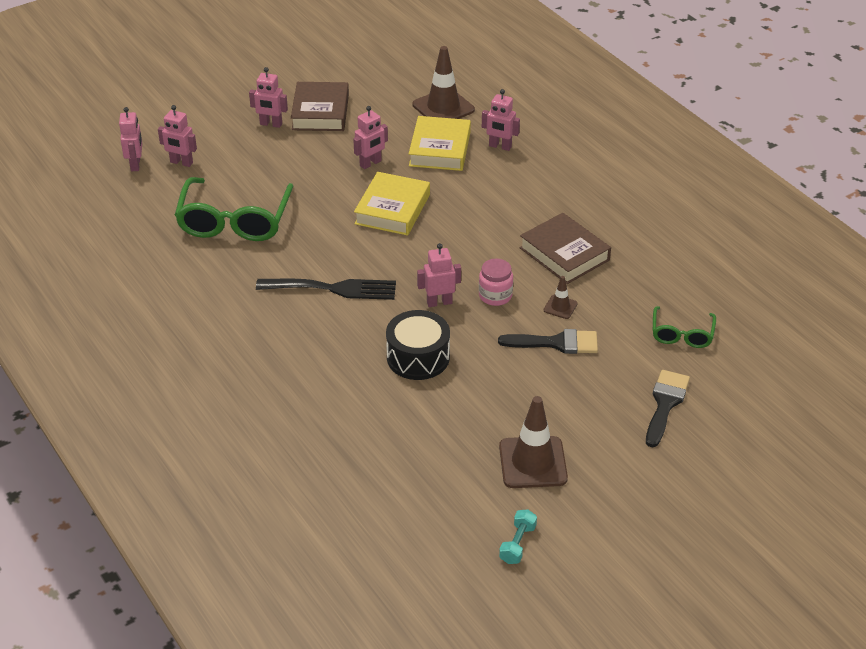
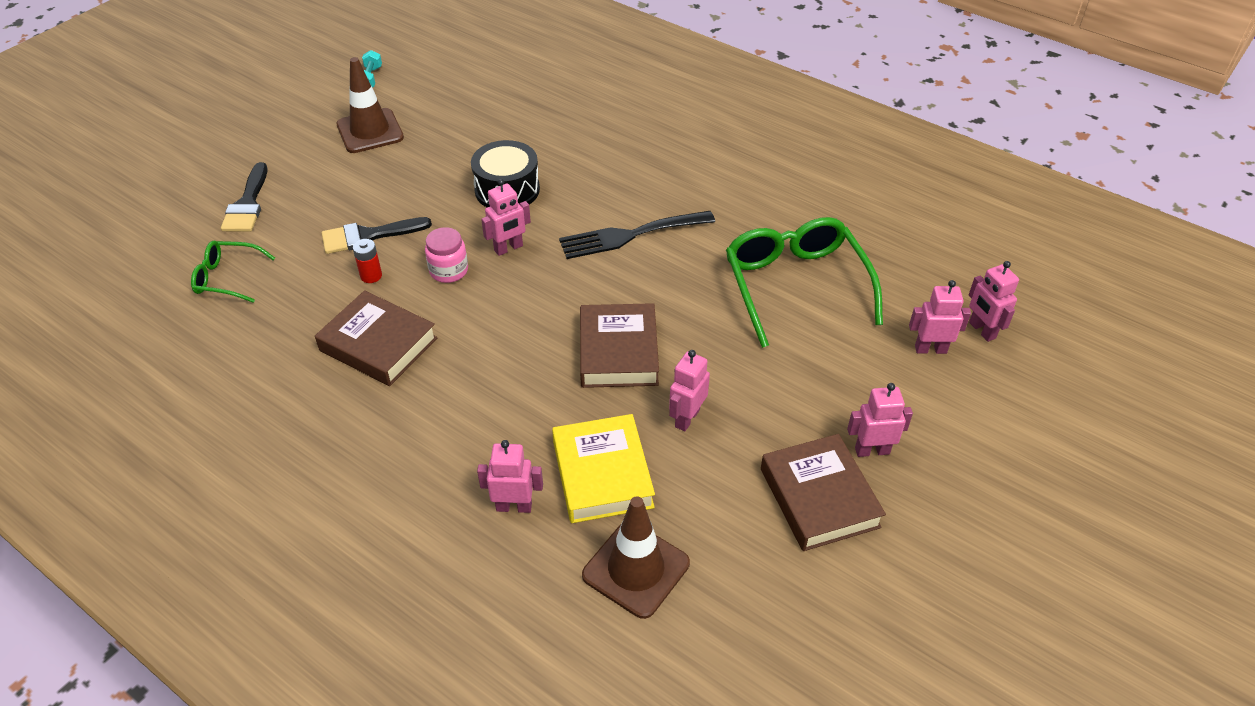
camera: 160 degrees right, 5 degrees up
(392, 209) = (618, 352): yellow book -> brown book
(560, 307) = (371, 276): brown traffic cone -> red battery
(682, 334) = (227, 278): green glasses -> green glasses turned 75 degrees counterclockwise

